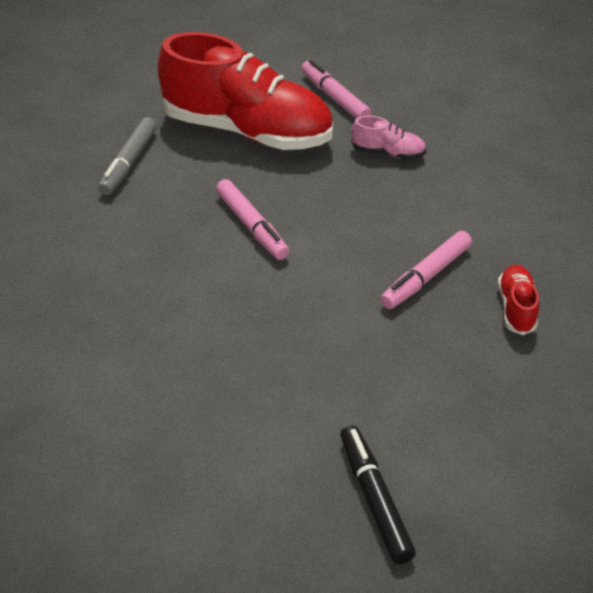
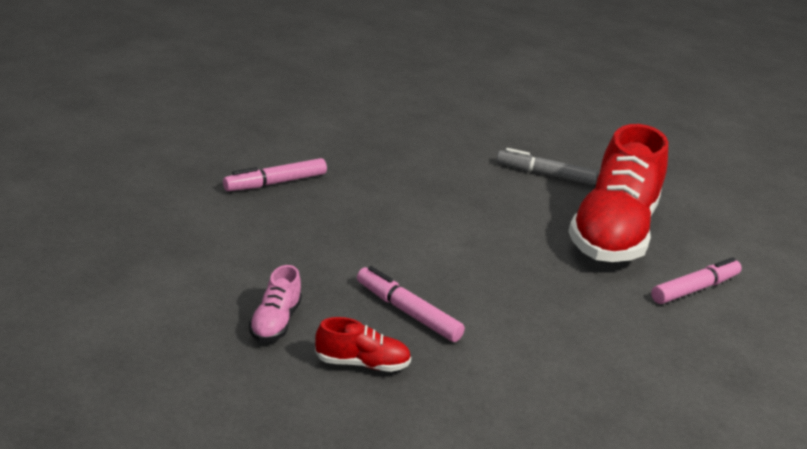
camera: 85 degrees right, 15 degrees down
(252, 226) = (470, 225): pink marker -> pink marker (275, 183)
(374, 499) = (151, 253): black marker -> none
(388, 153) = (605, 313): pink shoe -> pink shoe (275, 322)

